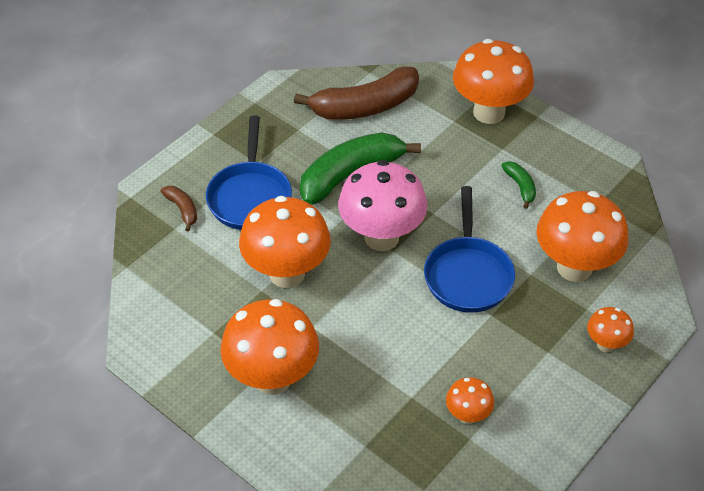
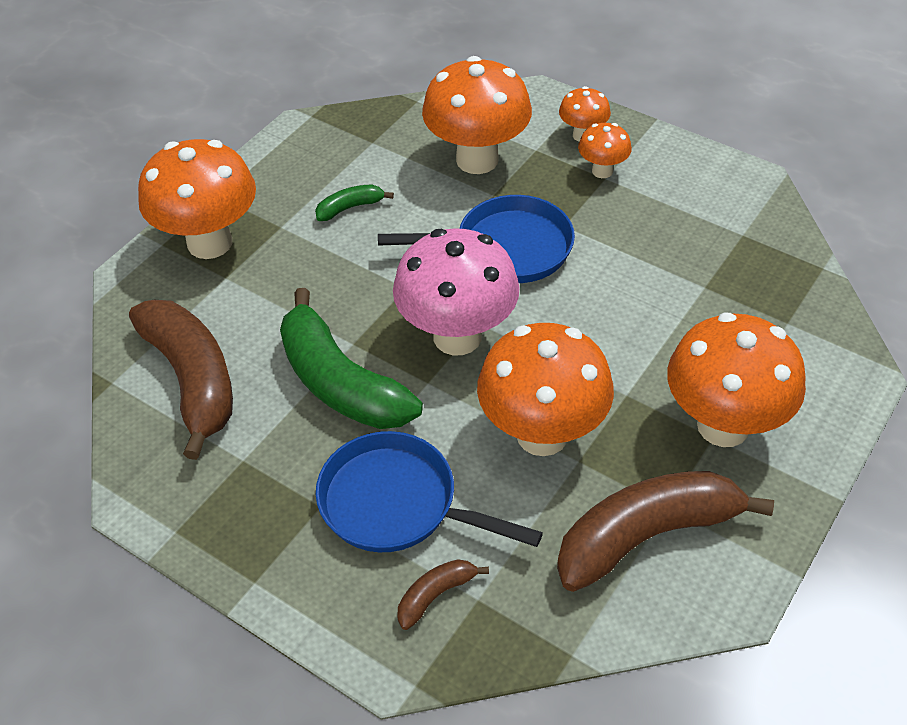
camera: 95 degrees left, 0 degrees up
(195, 317) = (646, 536): none -> brown banana
(250, 197) = (397, 503): blue pan -> blue pan turned 150 degrees counterclockwise
(467, 415) = (713, 238): orange mushroom -> orange mushroom (602, 171)

